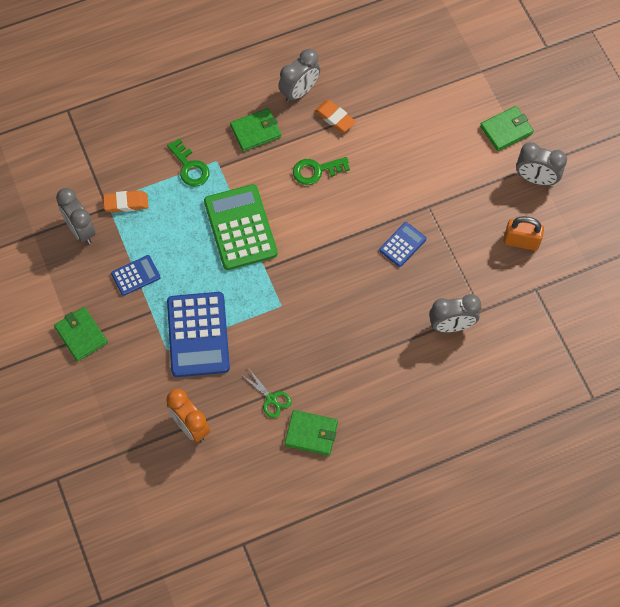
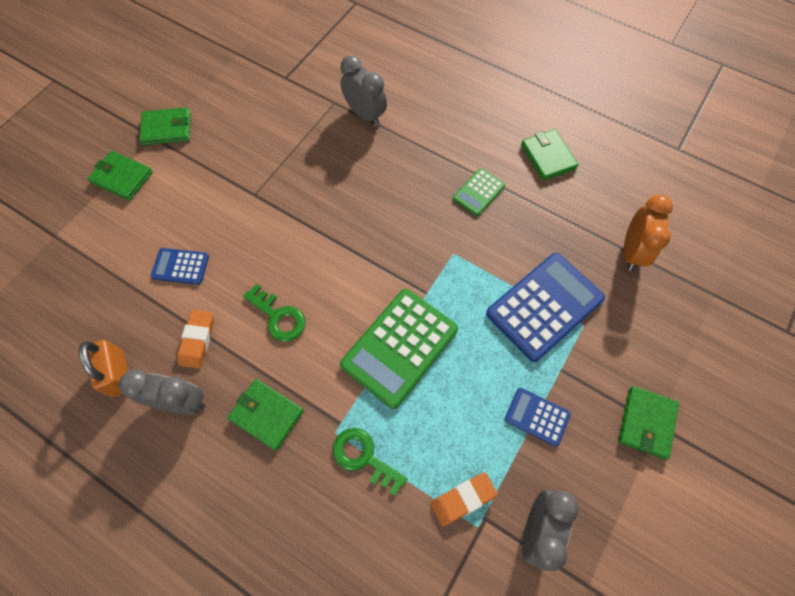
camera: 125 degrees left, 0 degrees up
(126, 203) = (463, 499): orange eraser -> orange eraser turned 75 degrees counterclockwise
(190, 167) = (364, 457): green key -> green key turned 75 degrees counterclockwise
(271, 399) = (547, 204): green scissors -> none
(317, 358) = (478, 192): none -> green calculator
(402, 244) = (312, 192): blue calculator -> blue calculator (180, 266)
(521, 241) = (244, 108): orange padlock -> orange padlock (118, 374)
(536, 179) = (167, 128): grey clock -> green wallet

